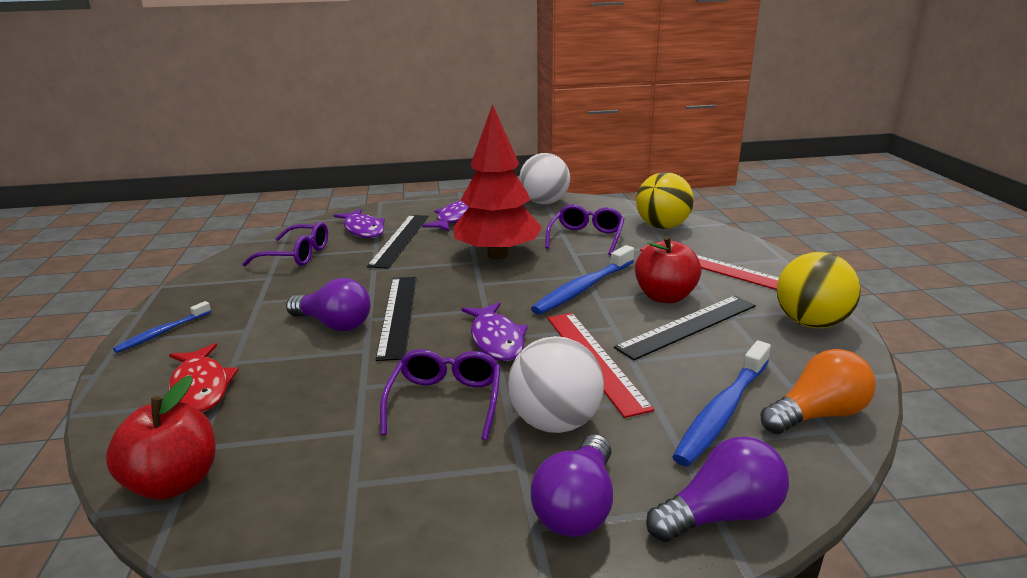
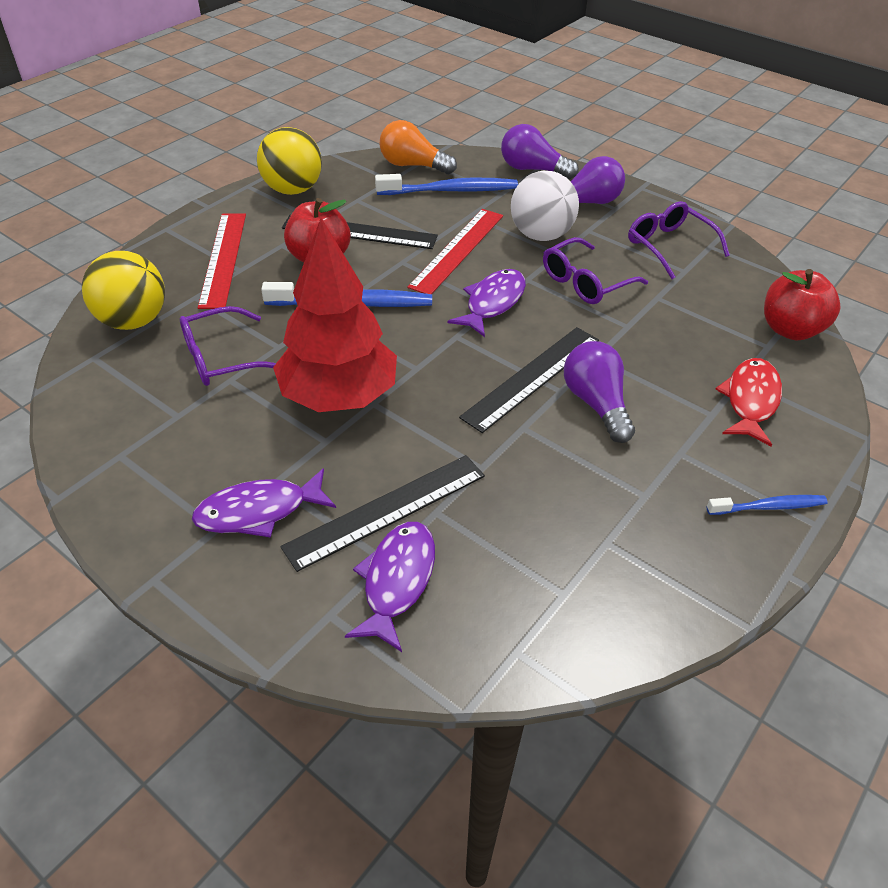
camera: 135 degrees left, 20 degrees up
(296, 255) = (537, 575): purple glasses -> purple glasses (669, 246)
(544, 202) = (114, 459): white ball -> none

